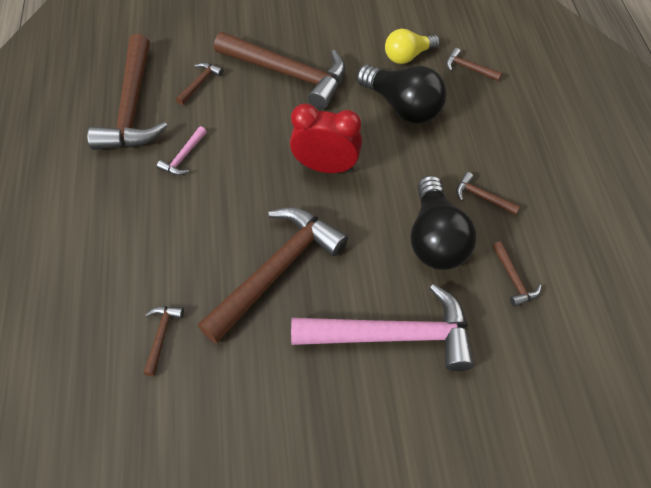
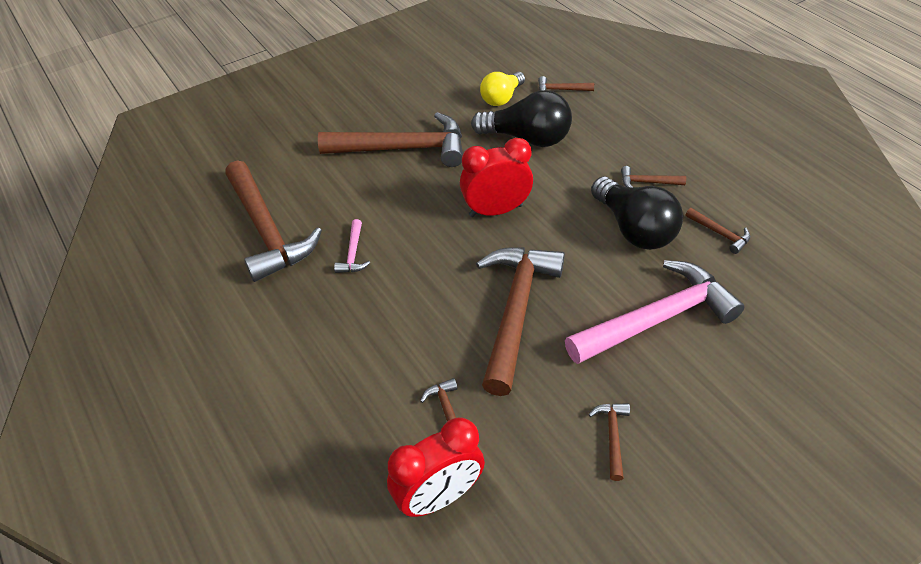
camera: 25 degrees left, 10 degrees down
(107, 403) = (439, 497): none -> red clock
(200, 83) = (322, 186): brown hammer -> brown hammer (612, 436)

